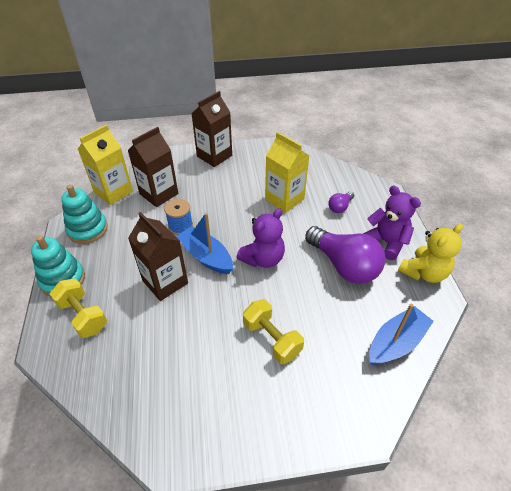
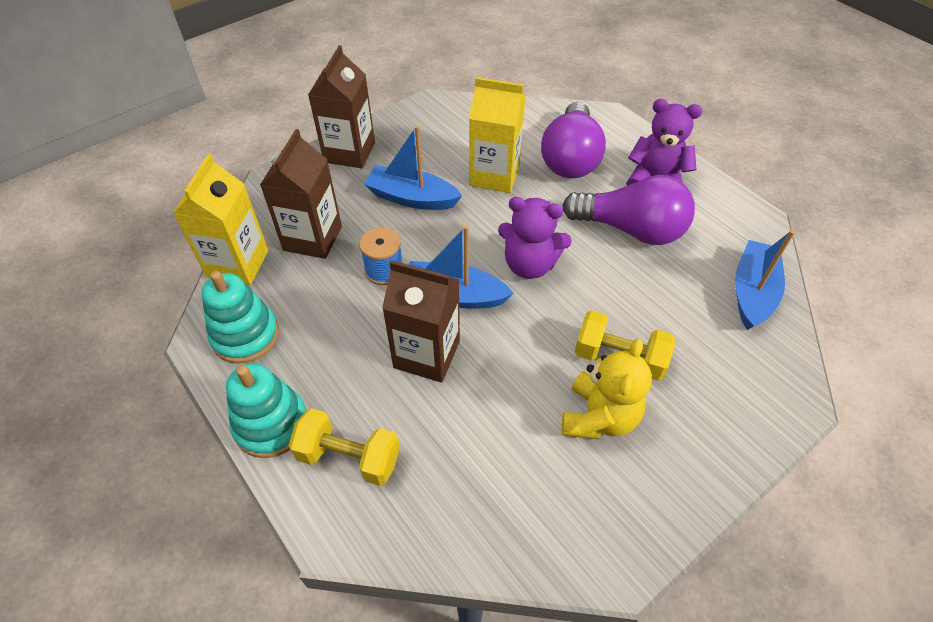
camera: 30 degrees left, 5 degrees up
(227, 193) = (412, 198): none -> blue boat
(263, 259) = (529, 264): purple teddy bear -> purple teddy bear turned 90 degrees clockwise
(340, 207) = (570, 158): purple light bulb -> purple light bulb, size x2.16
(423, 272) = (720, 199): yellow teddy bear -> yellow teddy bear (599, 417)

